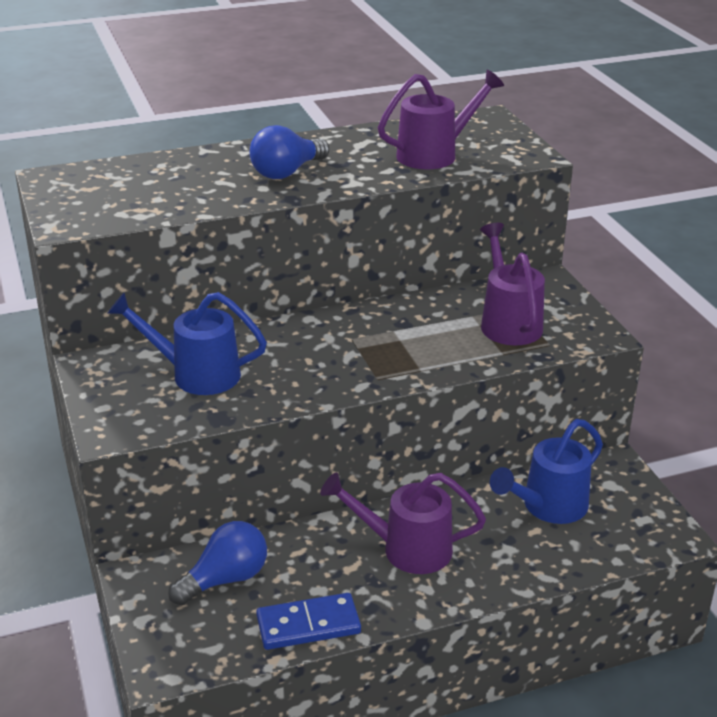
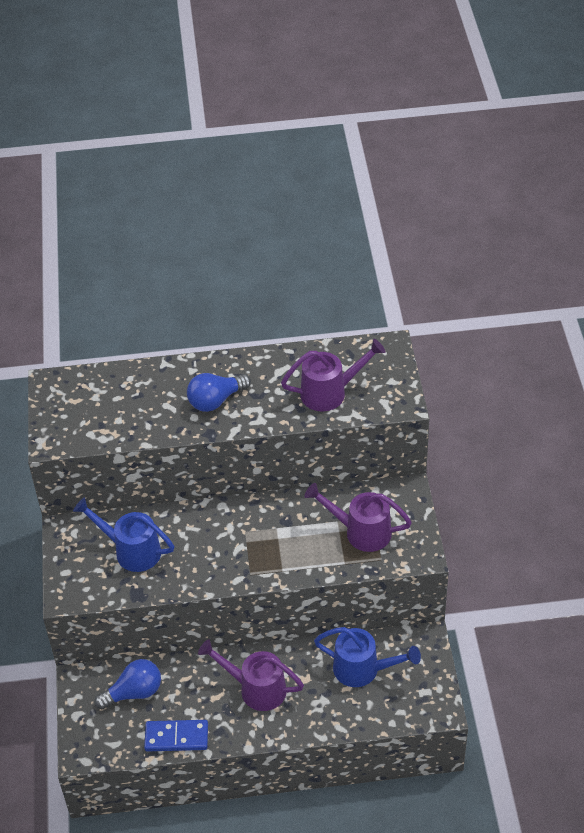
camera: 15 degrees right, 15 degrees up
(508, 322) = (361, 531): purple watering can -> purple watering can turned 75 degrees counterclockwise
(548, 507) = (363, 669): blue watering can -> blue watering can turned 135 degrees counterclockwise

